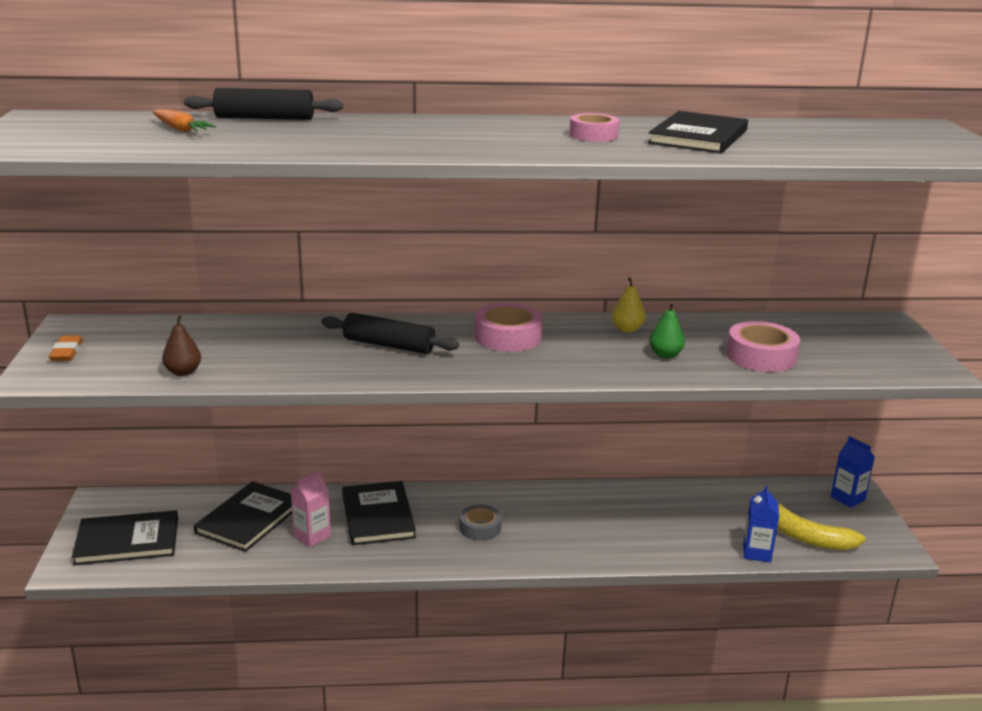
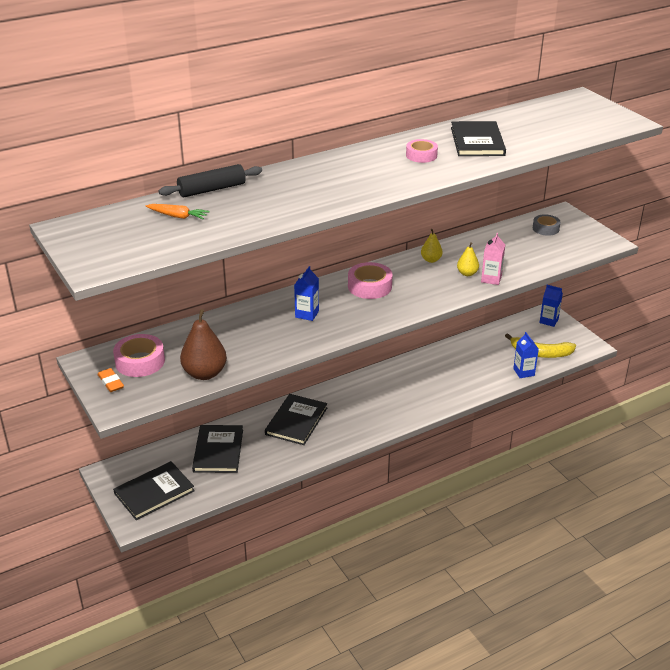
camera: 25 degrees left, 10 degrees up
(183, 372) = (205, 373): brown pear -> brown pear, size x1.80
(312, 536) = (268, 448): pink carton -> pink carton (491, 279)
(377, 516) = (296, 421): black book -> black book turned 60 degrees clockwise
(389, 345) = (307, 314): black rolling pin -> blue carton
(480, 528) = (363, 408): grey tape -> grey tape (545, 228)
(665, 355) = (467, 273): green pear -> yellow pear
(761, 356) = (517, 259): pink tape -> pink tape (140, 361)

